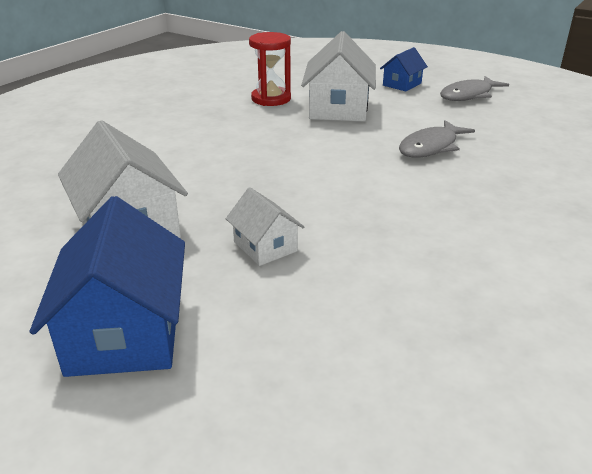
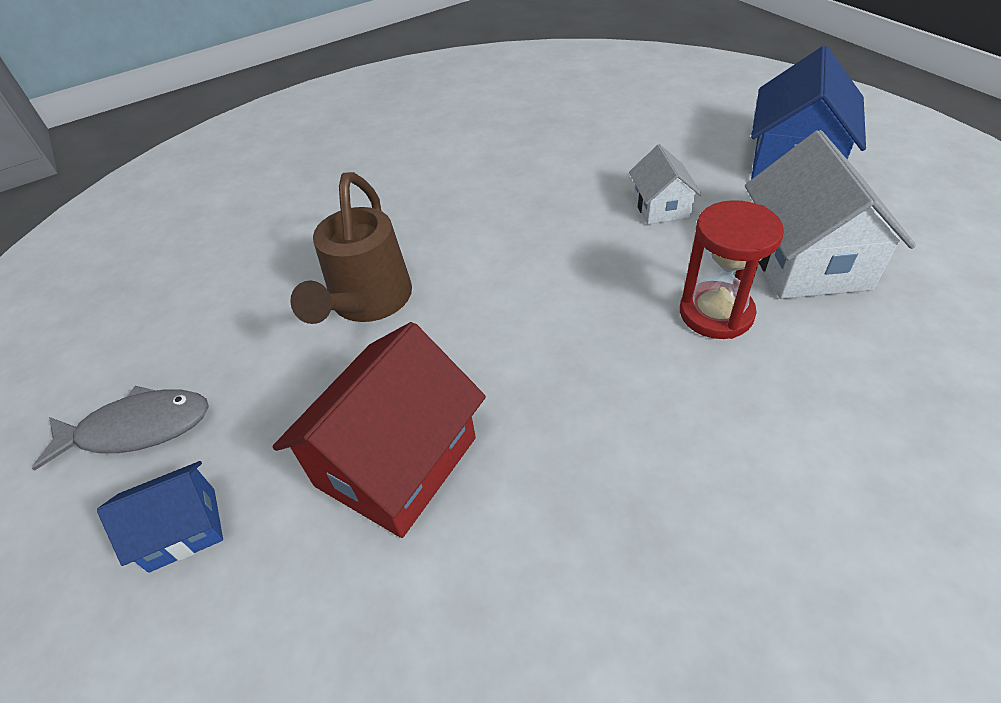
camera: 150 degrees left, 15 degrees up
(271, 99) = (498, 565): red hourglass -> red hourglass (716, 313)
(338, 108) = (396, 462): white house -> red house
(431, 147) = (368, 302): grey fish -> brown watering can

